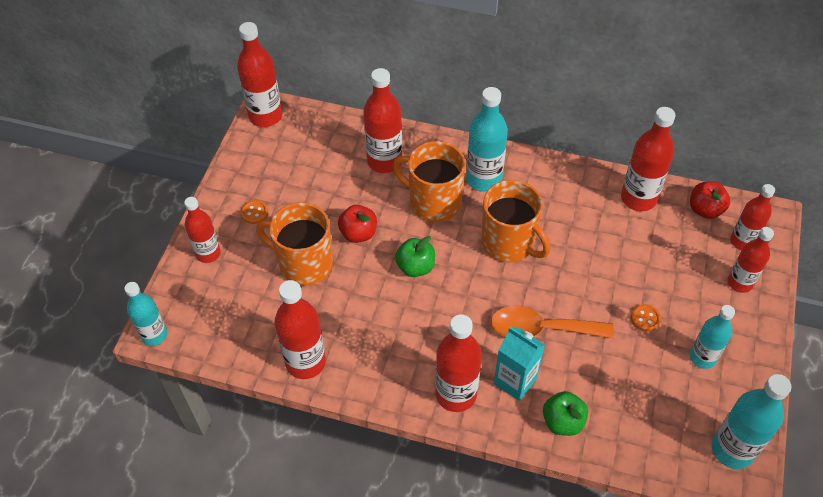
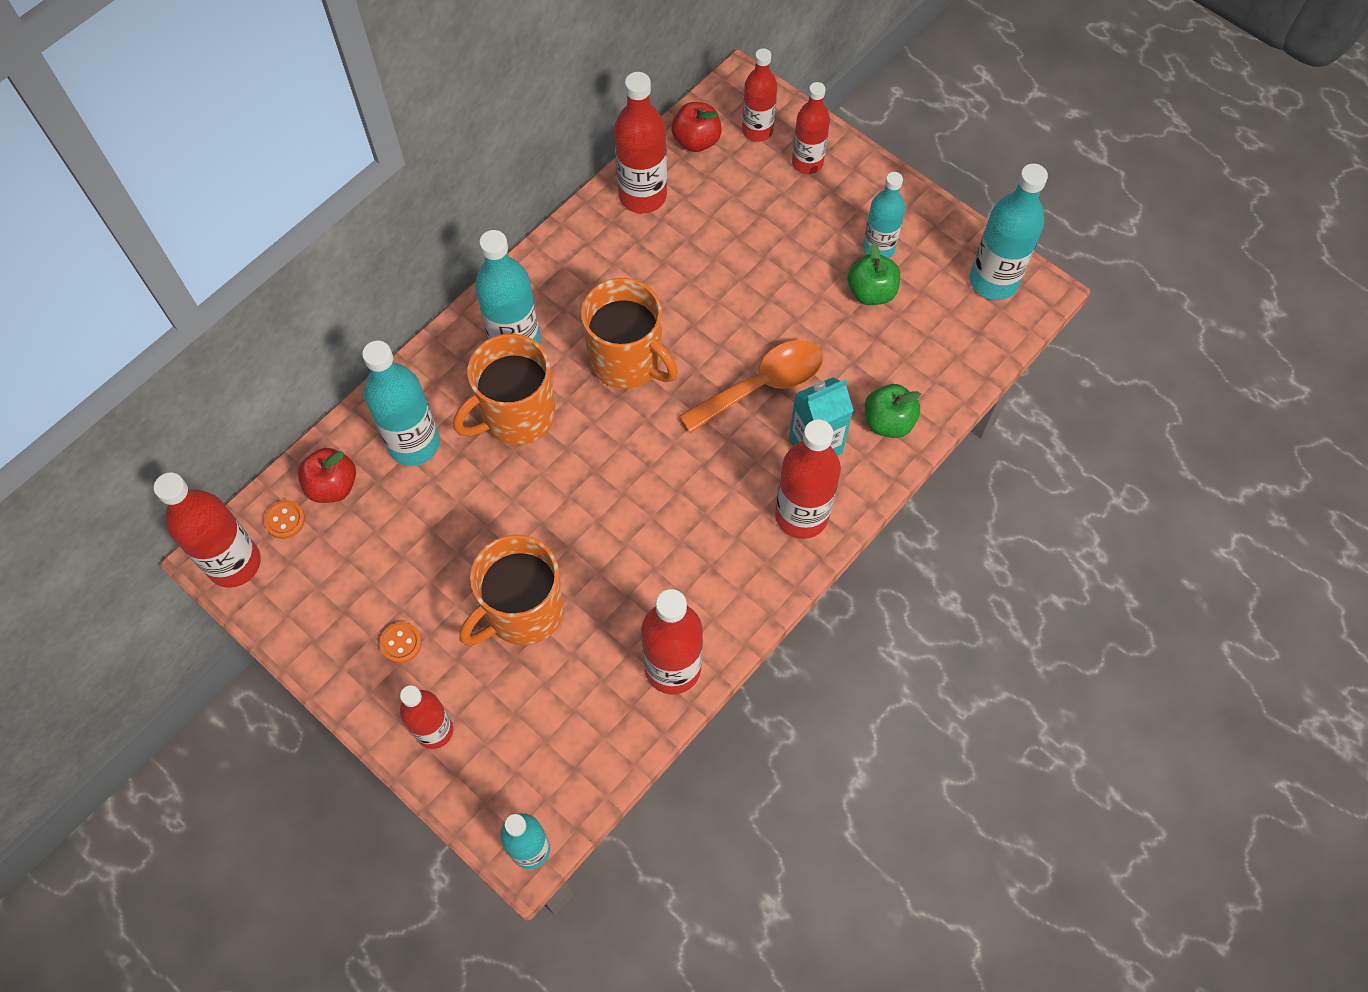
camera: 65 degrees left, 10 degrees up
(358, 233) = (513, 525): red apple -> red apple (333, 486)
(384, 161) = (414, 444): red bottle -> turquoise bottle
(415, 267) = (603, 480): green apple -> green apple (871, 292)
(509, 243) = (627, 361): orange mug -> orange mug turned 60 degrees clockwise
(541, 329) = (762, 385): orange spoon -> orange spoon turned 150 degrees counterclockwise
(645, 318) = (803, 275): orange button -> orange button (285, 520)

